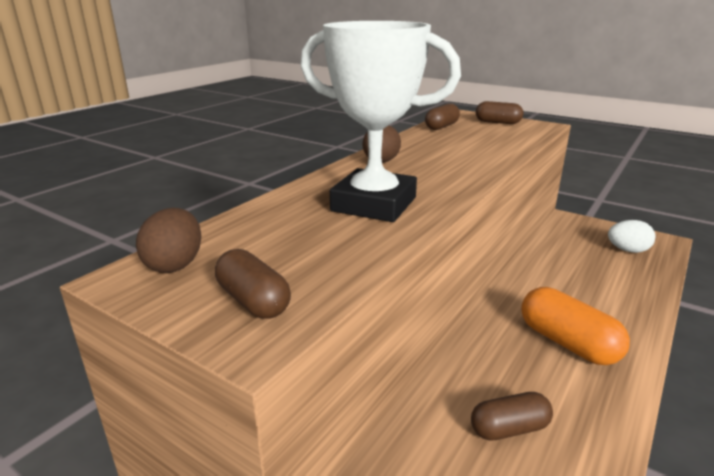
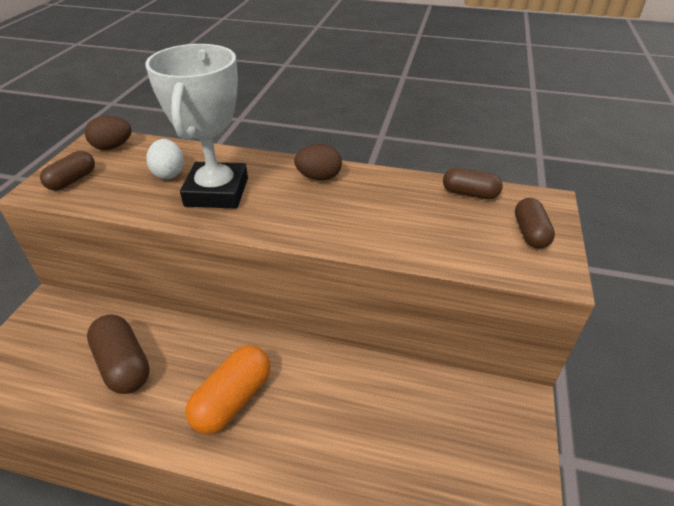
camera: 70 degrees right, 15 degrees up
(509, 428) = (123, 365): brown capsule -> brown capsule, size x1.58
(627, 250) = (462, 469): white egg -> white egg (169, 173)

